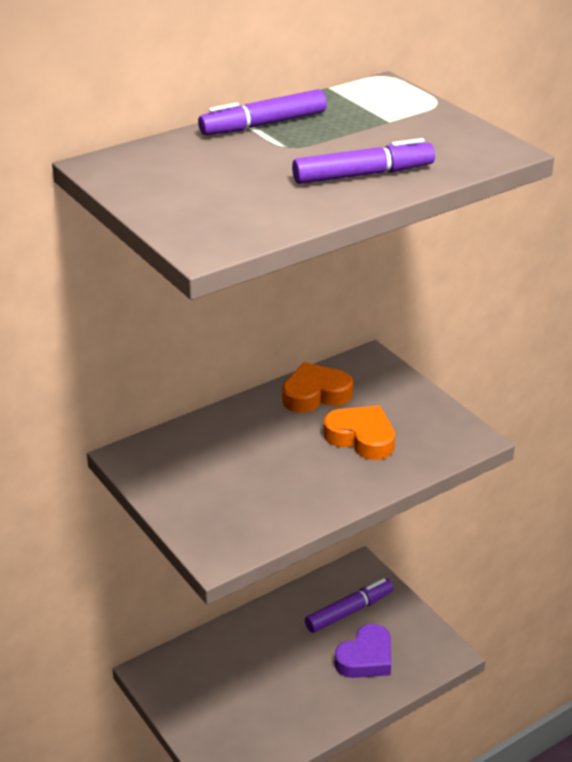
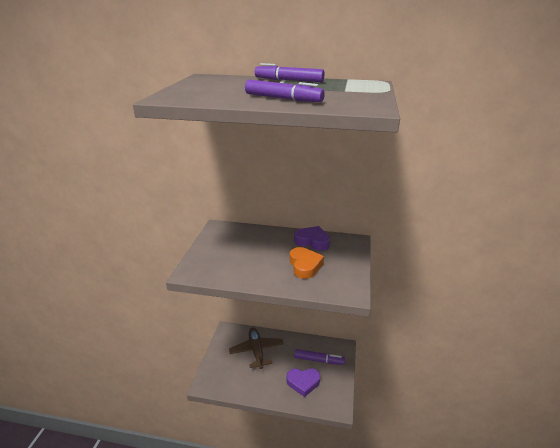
camera: 45 degrees right, 5 degrees down
(241, 667) = (256, 351): none -> brown plane
(315, 394) = (312, 241): orange heart -> purple heart

